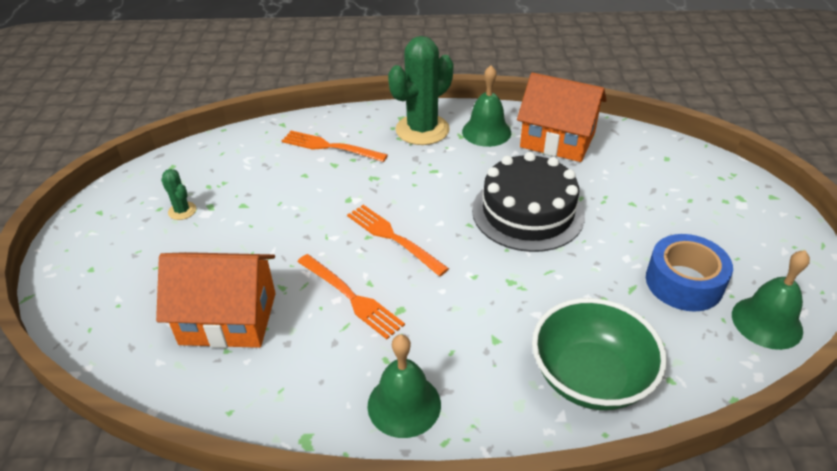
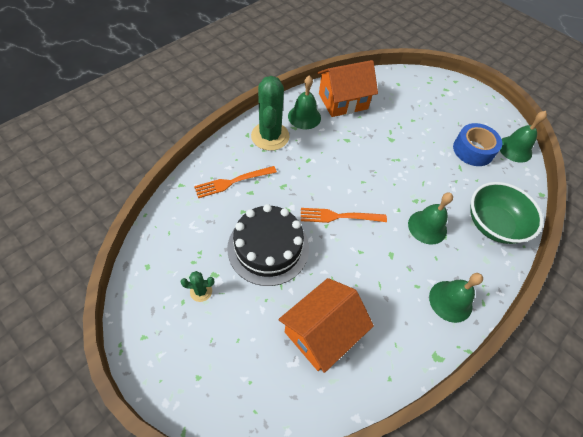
camera: 50 degrees left, 15 degrees up
(352, 297) = (363, 267): orange fork -> none
(486, 315) = (427, 227): none -> green bell
(528, 212) = (379, 155): black cake -> black cake (268, 247)

